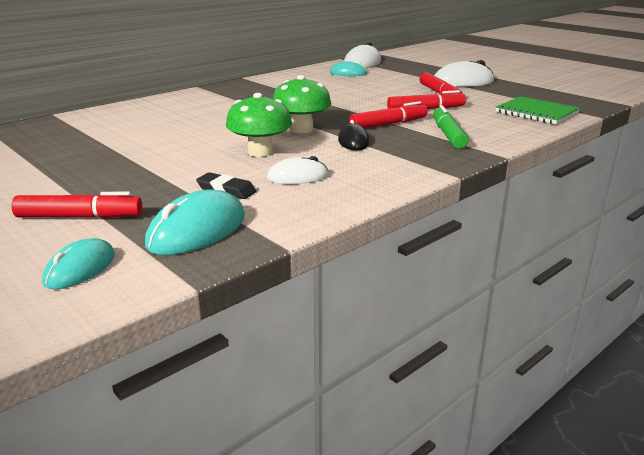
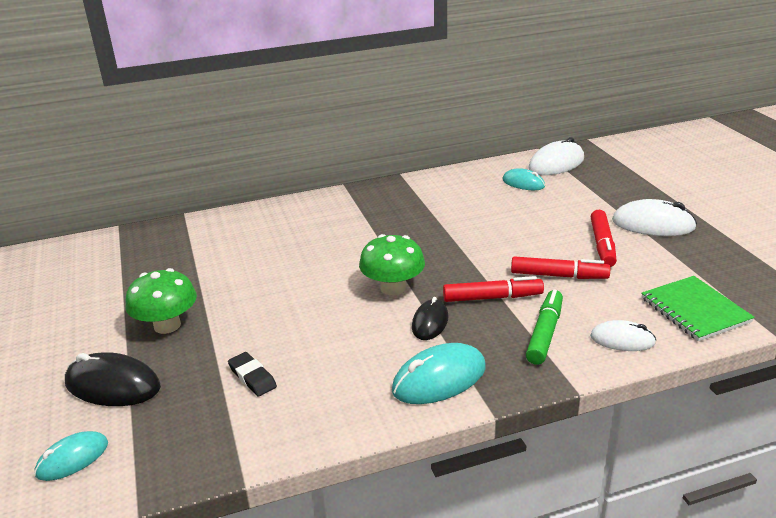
camera: 25 degrees right, 5 degrees up
(79, 217) = (113, 385): red marker -> black mouse
(197, 231) = (189, 433): turquoise mouse -> turquoise mouse (439, 379)
(260, 152) = (324, 320): green mushroom -> green mushroom (167, 325)
(297, 177) = (330, 372): white mouse -> white mouse (622, 340)

